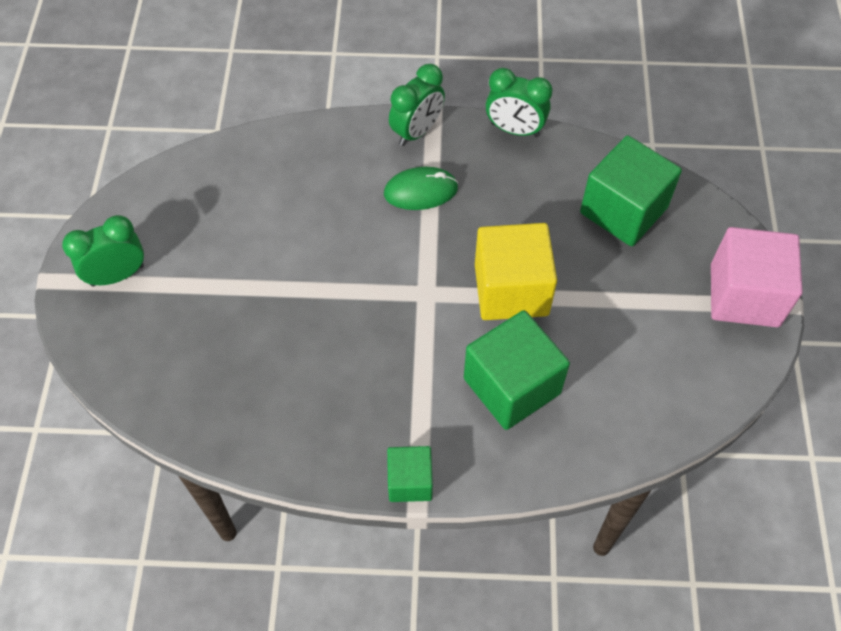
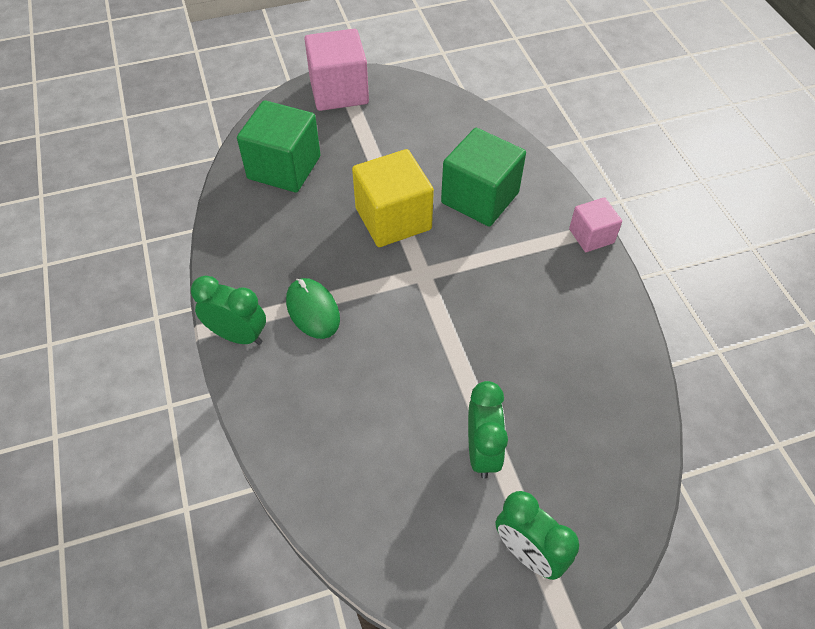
camera: 110 degrees left, 5 degrees down
(410, 481) = (591, 236): green cube -> pink cube
(514, 130) = (214, 258): green clock -> green clock (482, 451)

